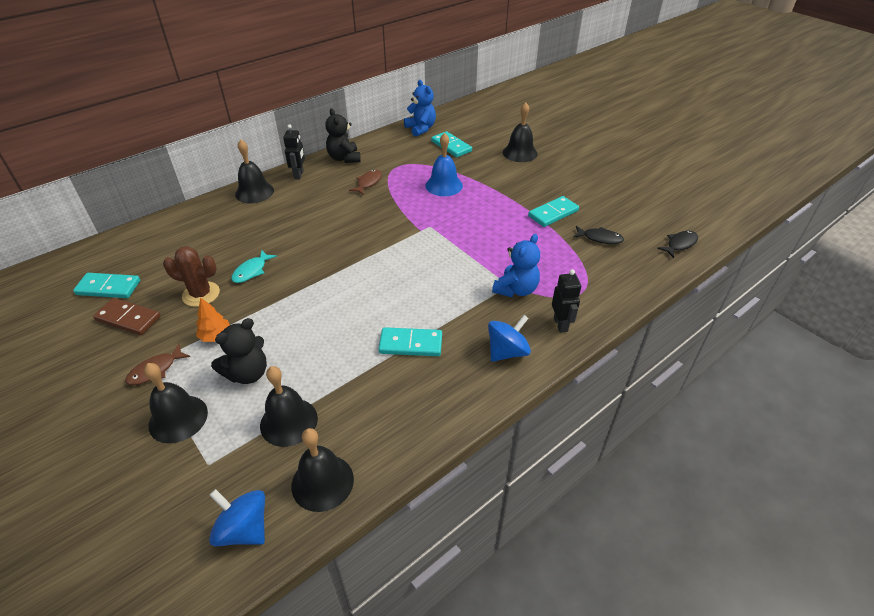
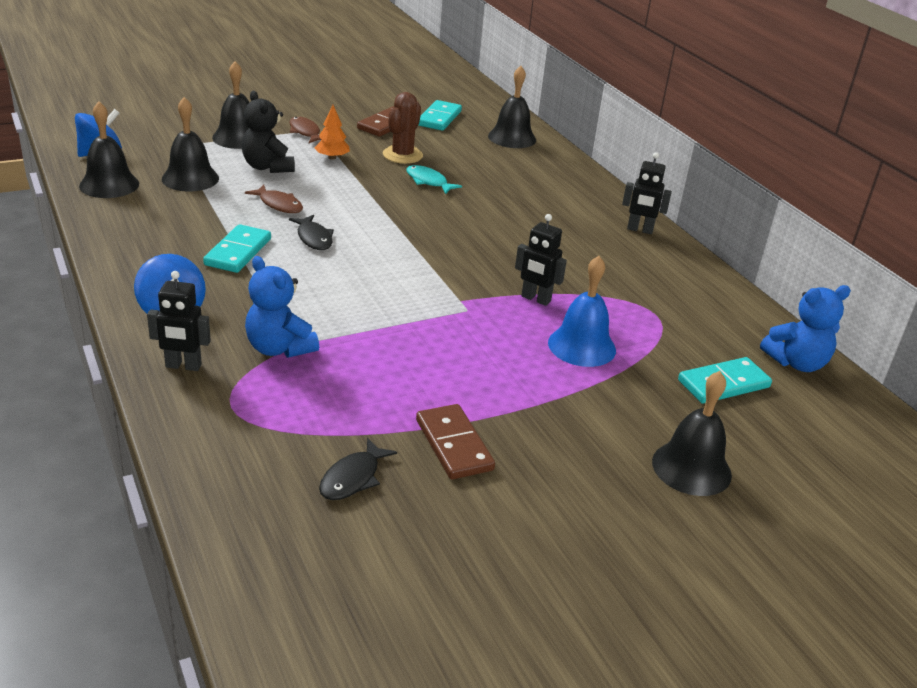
camera: 100 degrees right, 10 degrees down
(254, 192) = (599, 197): black bell -> black bell (512, 138)
(344, 158) = (686, 270): black teddy bear -> none
(368, 183) = (606, 279): brown fish -> brown fish (279, 205)
(404, 204) = (535, 299): none -> black robot
(553, 213) = (454, 445): turquoise domino -> brown domino
(680, 244) = (277, 588): black fish -> black fish (314, 238)

